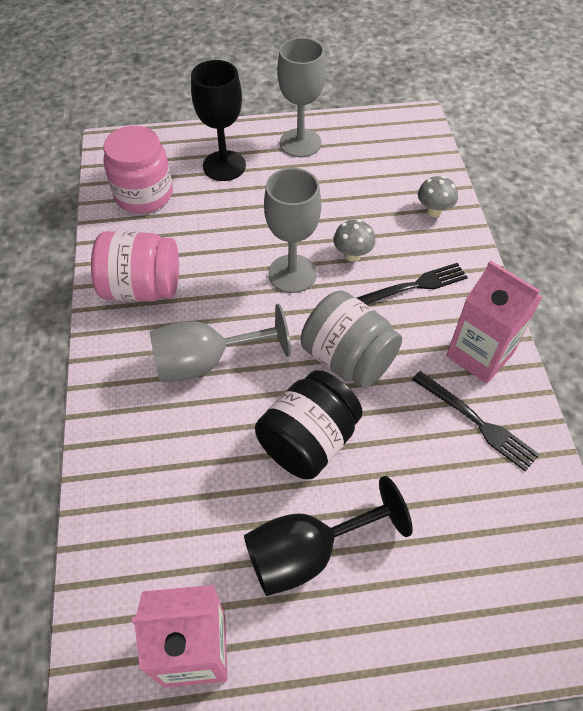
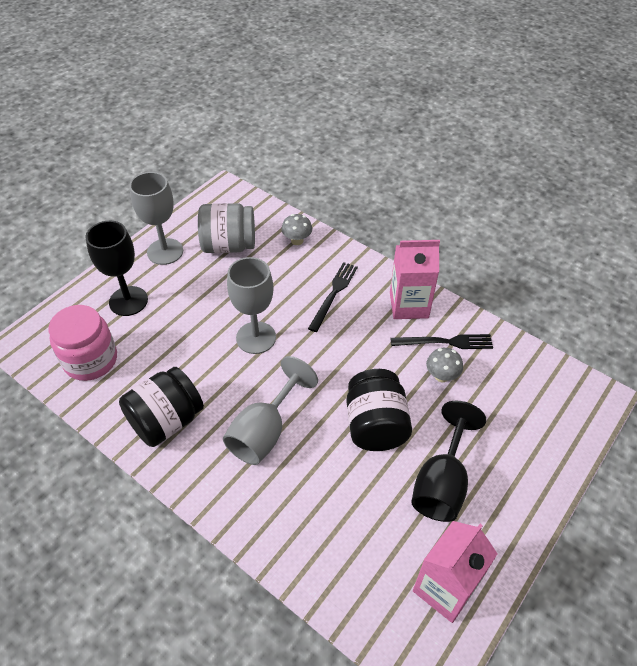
camera: 45 degrees left, 5 degrees down
(142, 288) = (166, 421): pink jar -> black jar
(348, 359) = (345, 362): grey jar -> grey jar (229, 245)
(352, 255) = (279, 300): grey mushroom -> grey mushroom (441, 376)

